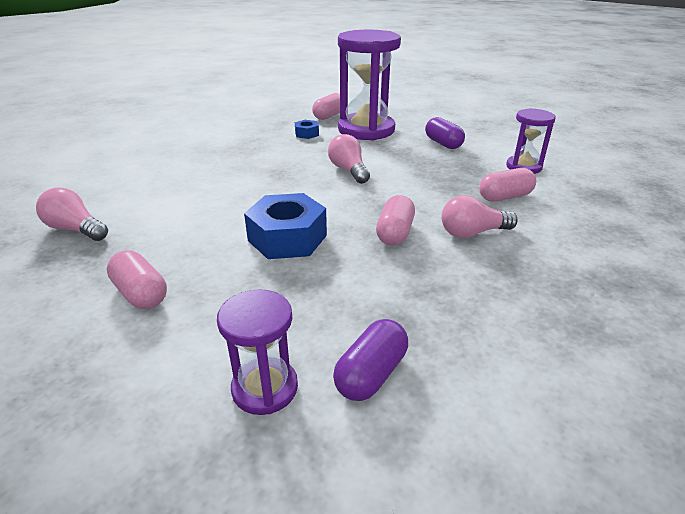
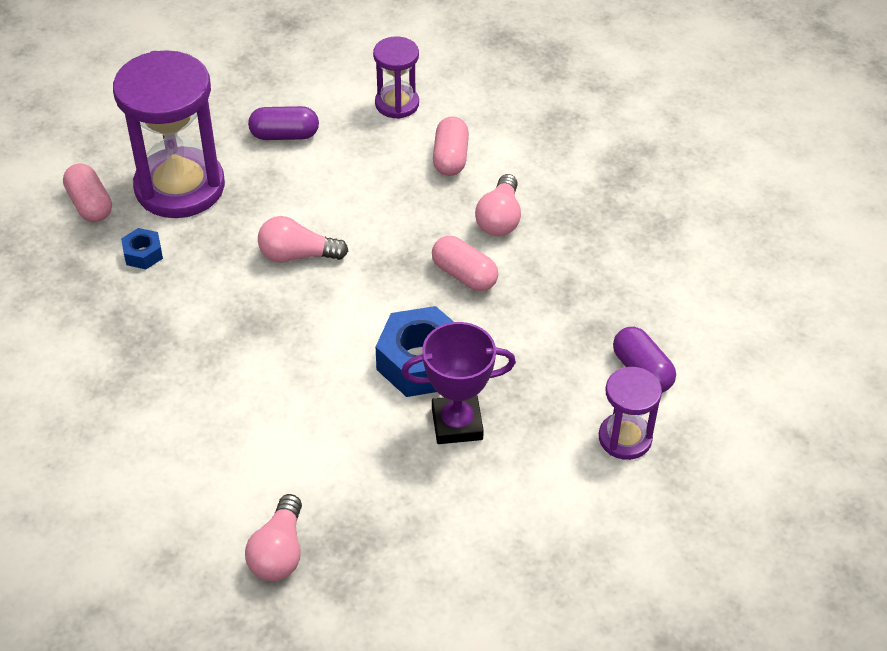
camera: 65 degrees left, 15 degrees up
(75, 229) = (279, 552): pink light bulb -> pink light bulb turned 45 degrees counterclockwise
(141, 293) = (454, 502): pink capsule -> none
(231, 271) = (457, 424): none -> purple trophy

